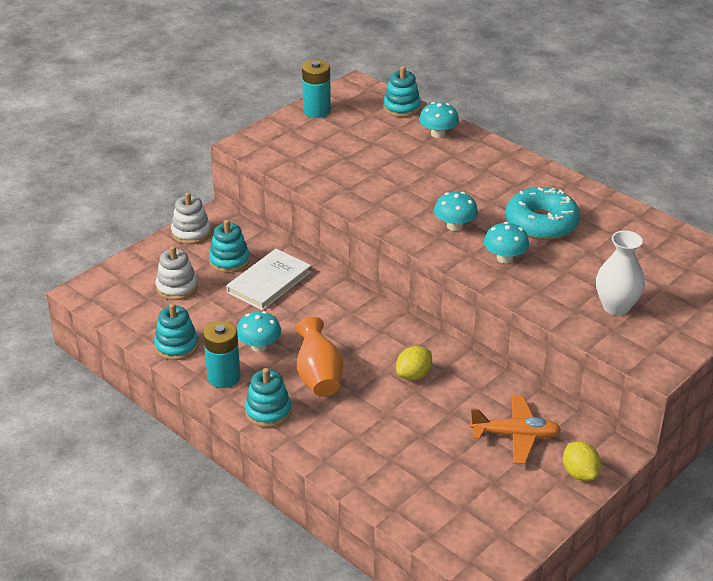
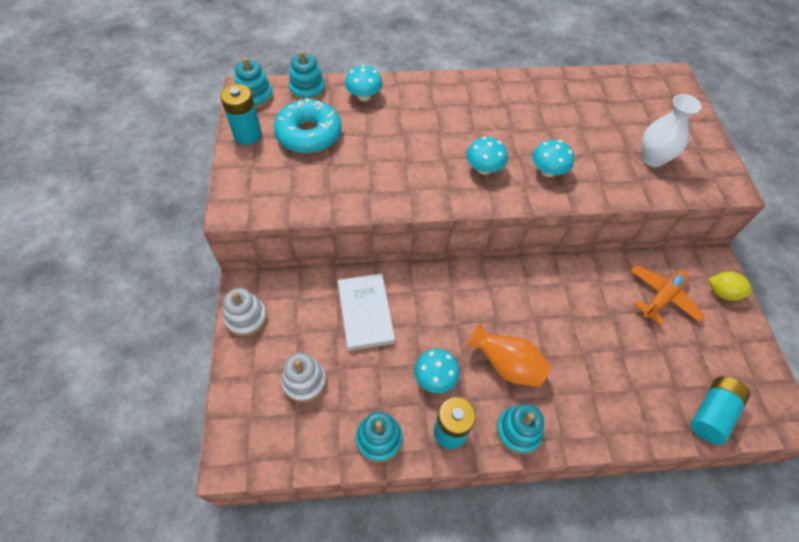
camera: 50 degrees left, 20 degrees up
(229, 261) = (311, 319): turquoise stacking toy -> turquoise stacking toy (255, 96)
(413, 375) = (554, 305): yellow lemon -> none
(427, 517) = (711, 414): none -> turquoise battery
(541, 223) = (526, 125): turquoise donut -> turquoise donut (309, 134)

